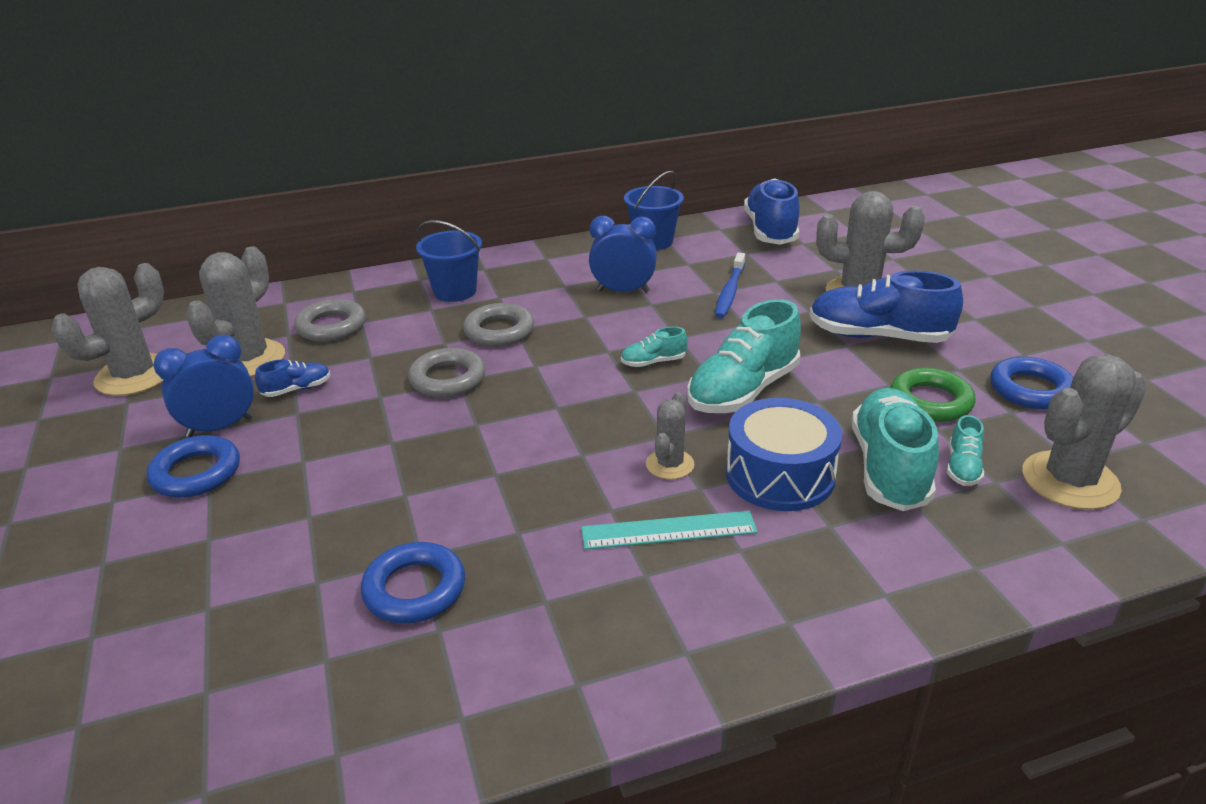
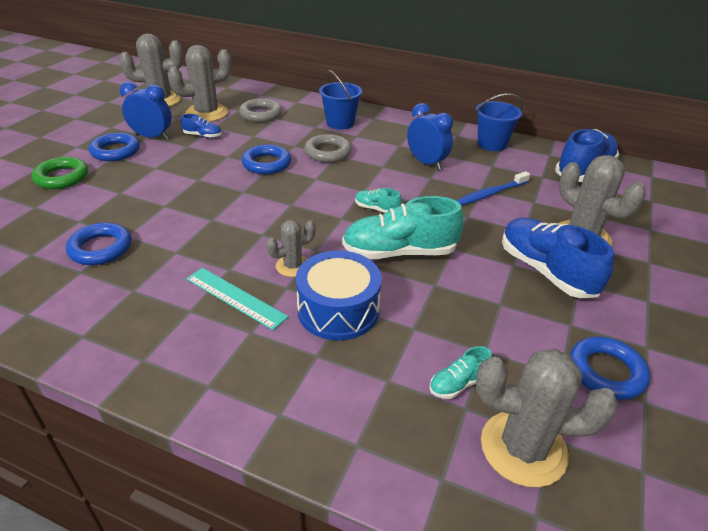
camera: 40 degrees right, 5 degrees up
(448, 379) = (266, 163): grey ring -> blue ring
(889, 468) = (409, 350): turquoise shoe -> none
(930, 401) = (510, 331): green ring -> green ring (62, 177)

